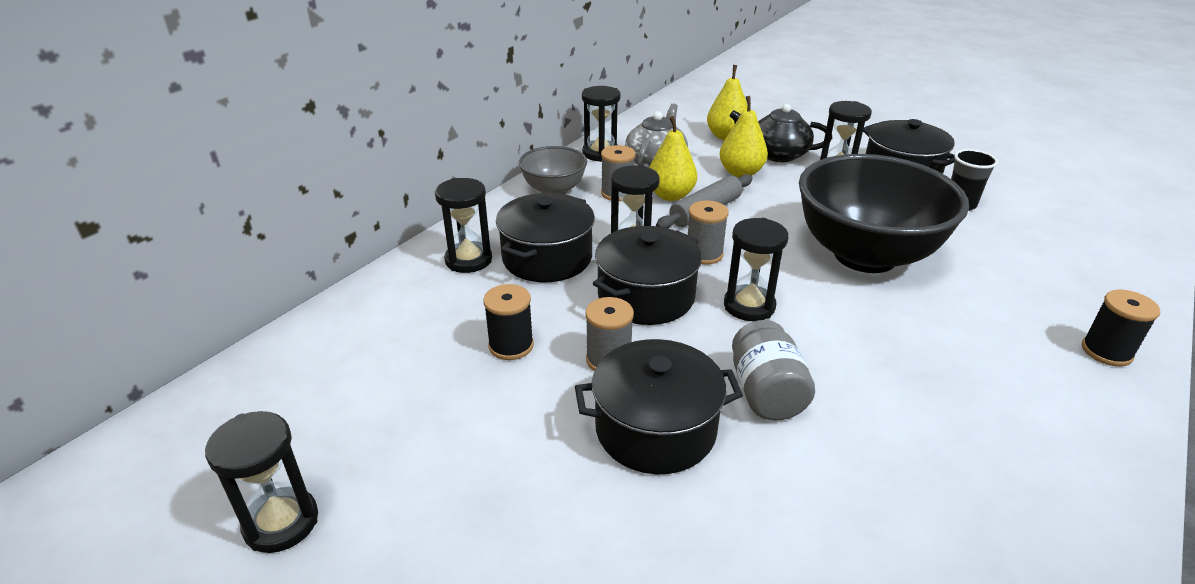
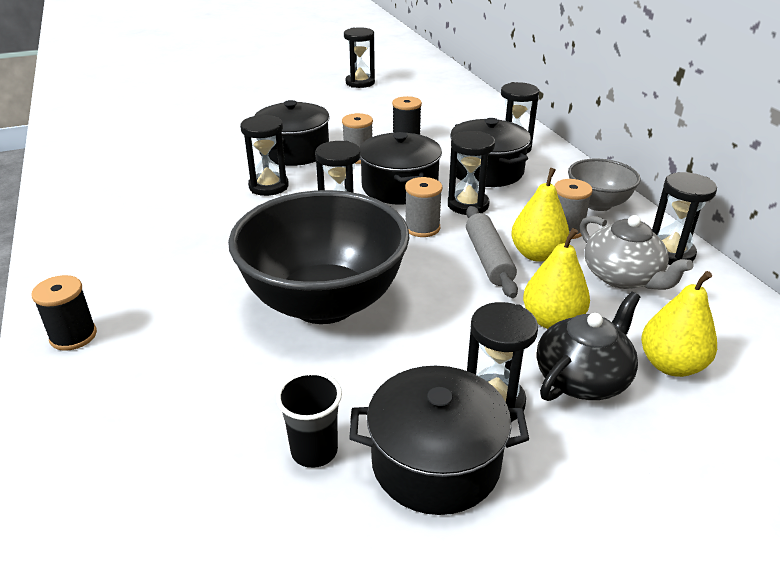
camera: 125 degrees right, 0 degrees up
(766, 393) = (268, 186): grey jar -> black hourglass

